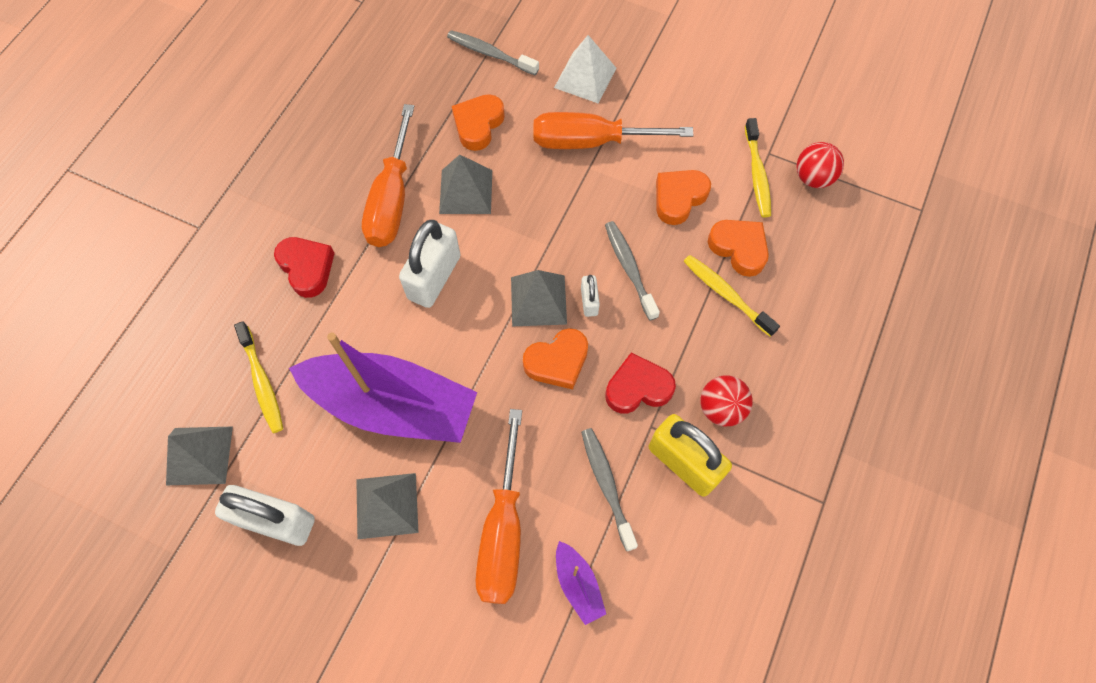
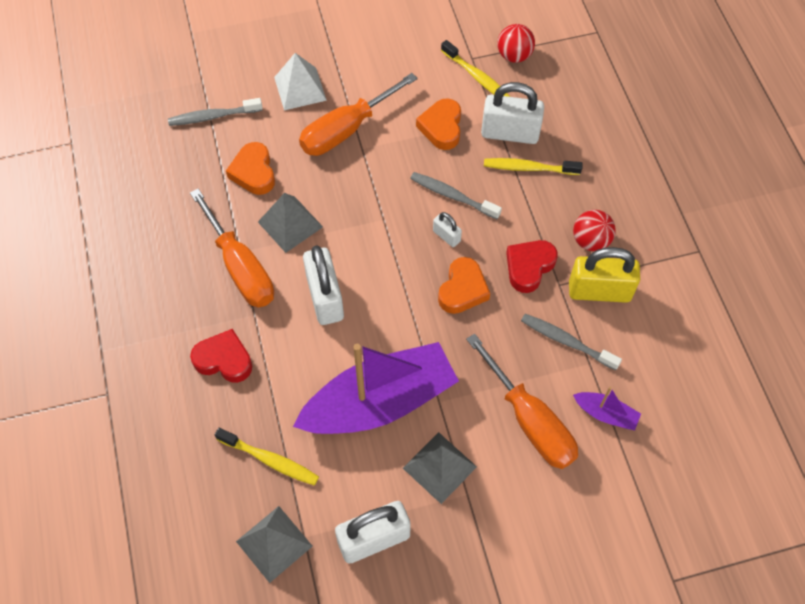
camera: 40 degrees left, 5 degrees down
(538, 300) = (412, 260): grey pyramid -> none
(739, 248) = (510, 133): orange heart -> white padlock

